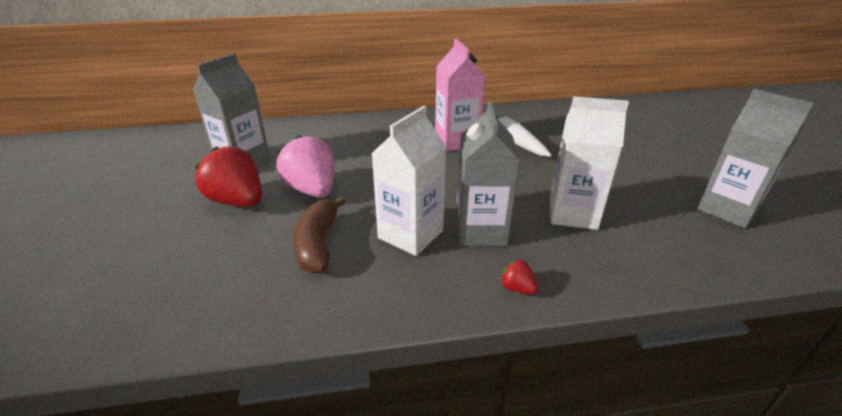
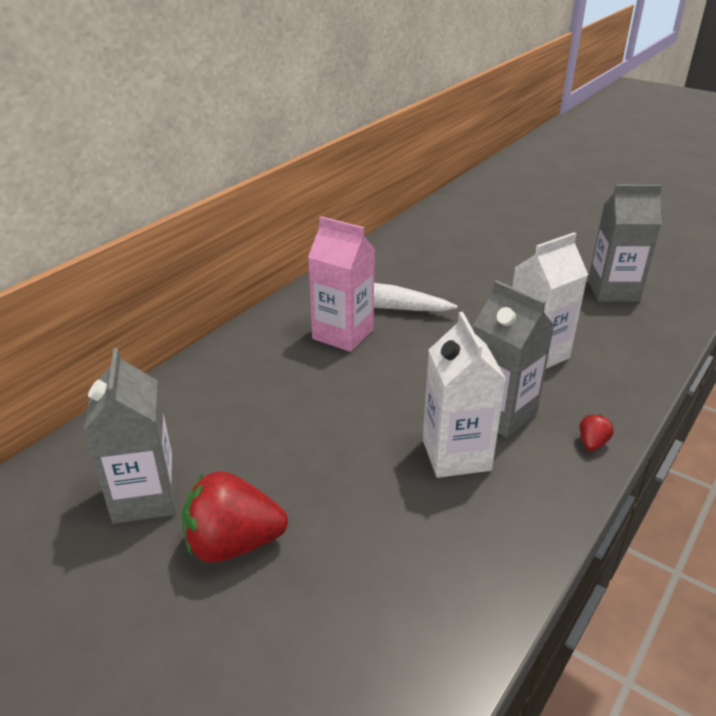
camera: 45 degrees left, 0 degrees up
(312, 190) = (292, 475): pink strawberry -> none
(318, 244) = (397, 522): brown banana -> none
(517, 288) = (592, 443): red strawberry -> red strawberry turned 120 degrees clockwise

